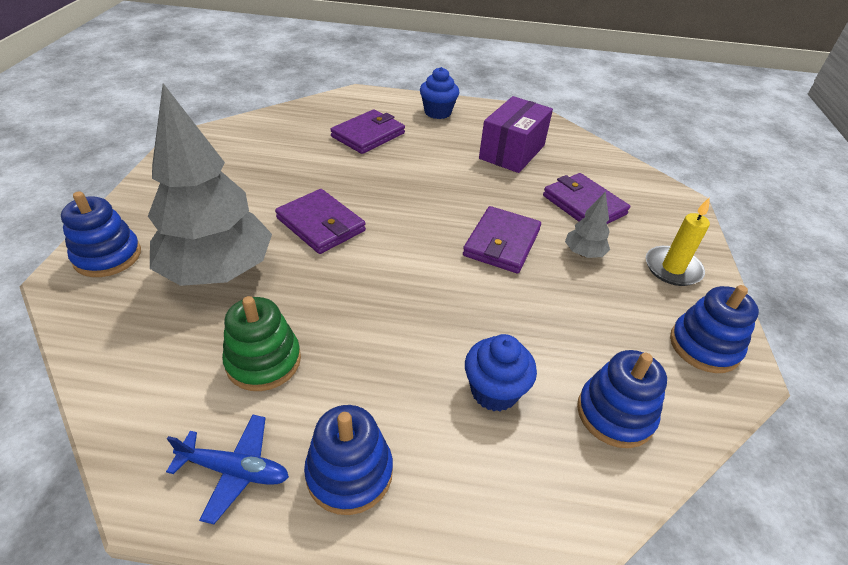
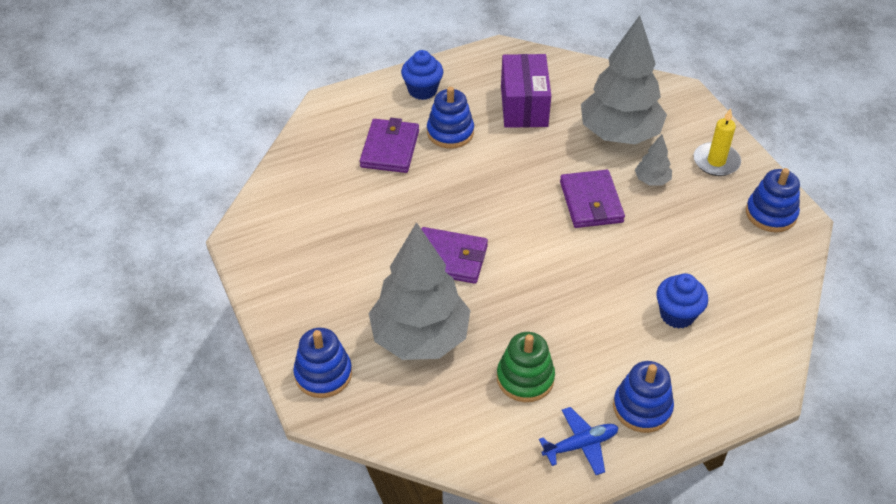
camera: 30 degrees left, 5 degrees up
(584, 205) = (619, 134): purple wallet -> grey tree
(615, 414) = (751, 289): blue stacking toy -> blue stacking toy (450, 132)

